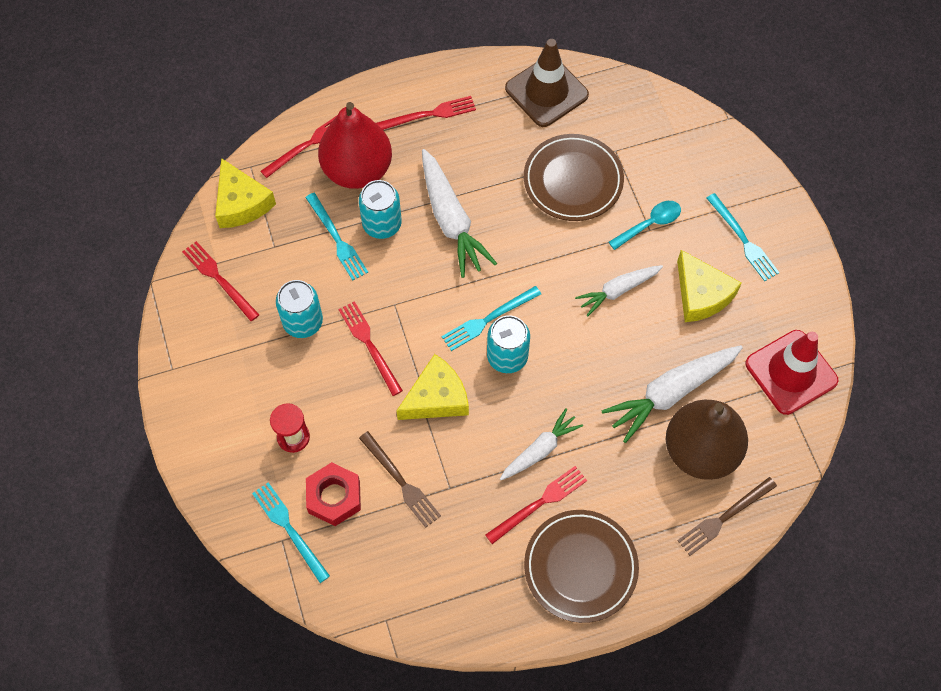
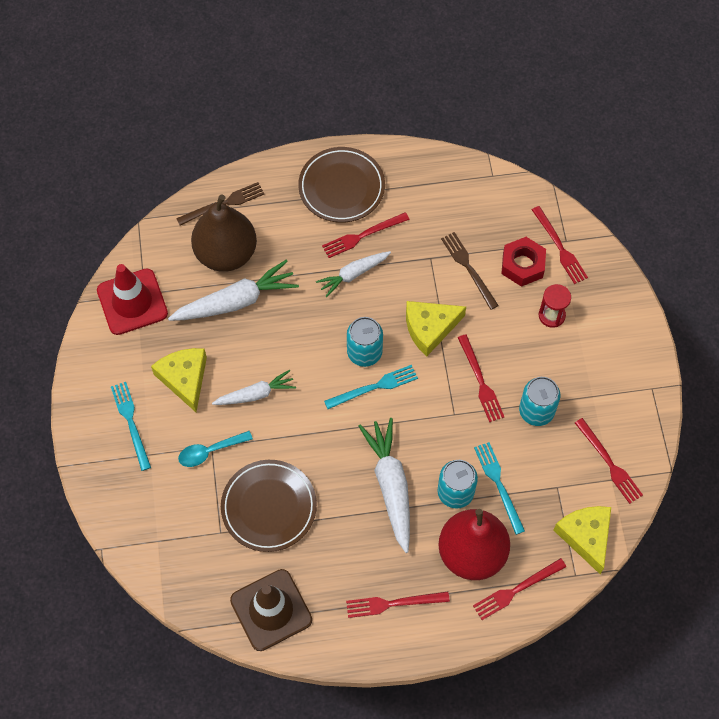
camera: 170 degrees left, 0 degrees up
(289, 529) = (560, 247): turquoise fork -> red fork

